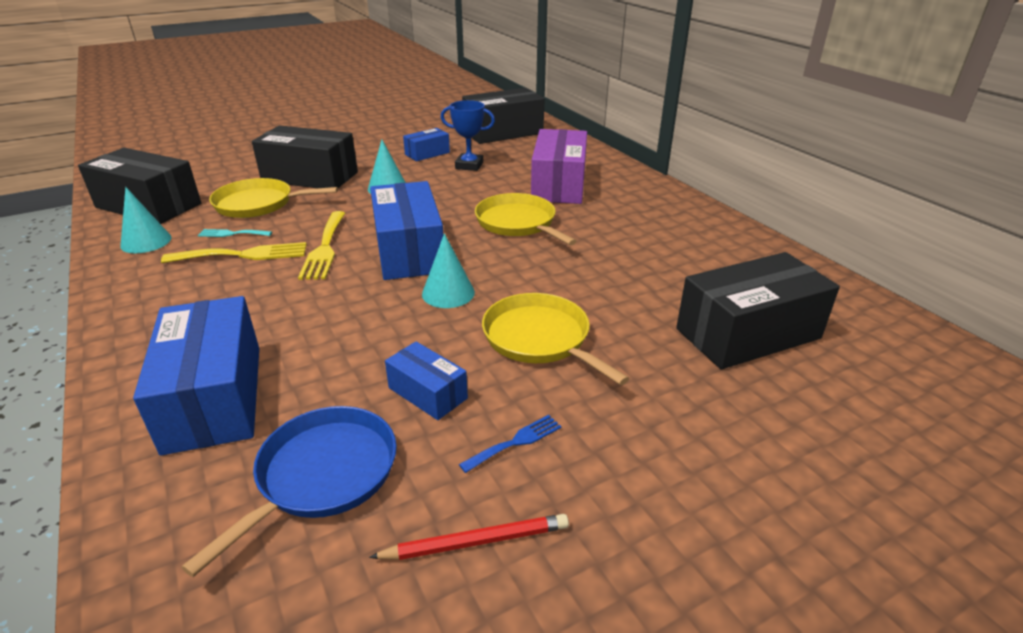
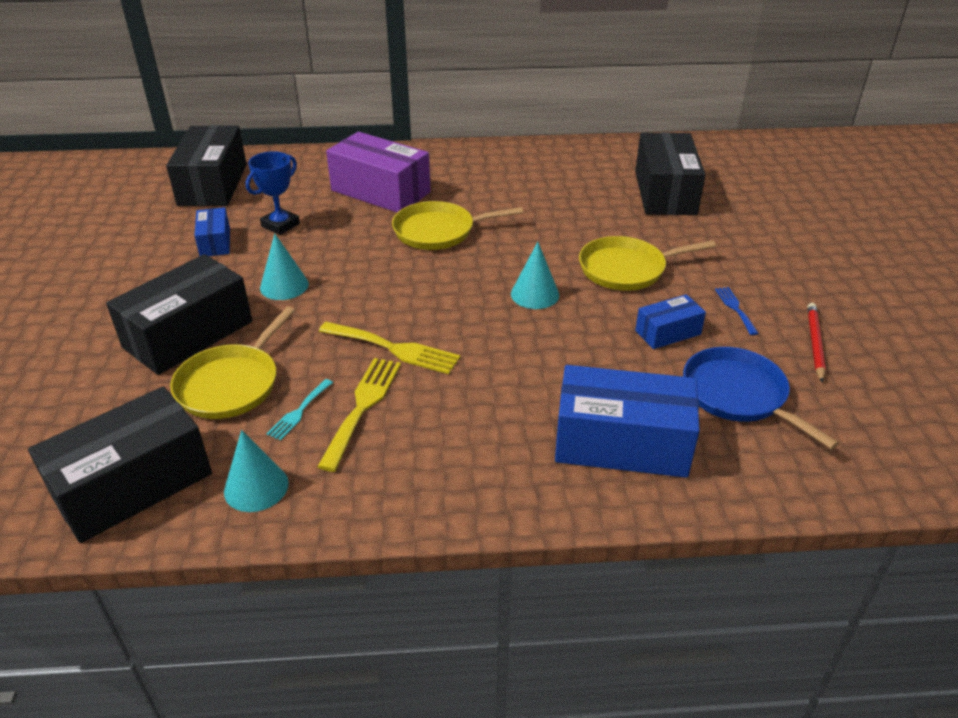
camera: 65 degrees left, 5 degrees up
(409, 251) = (443, 299): blue box -> none

